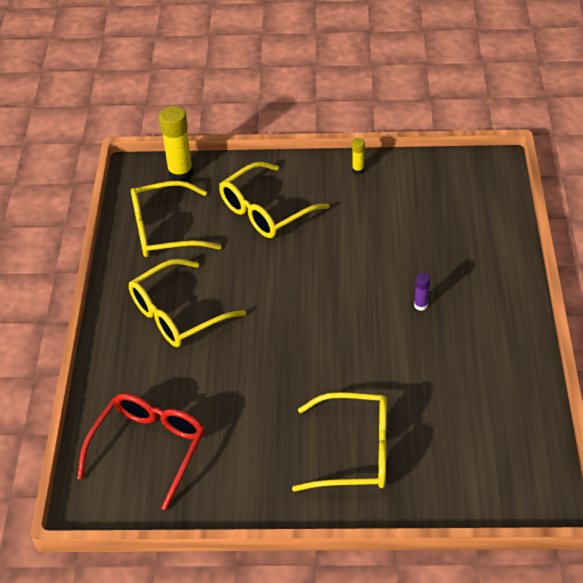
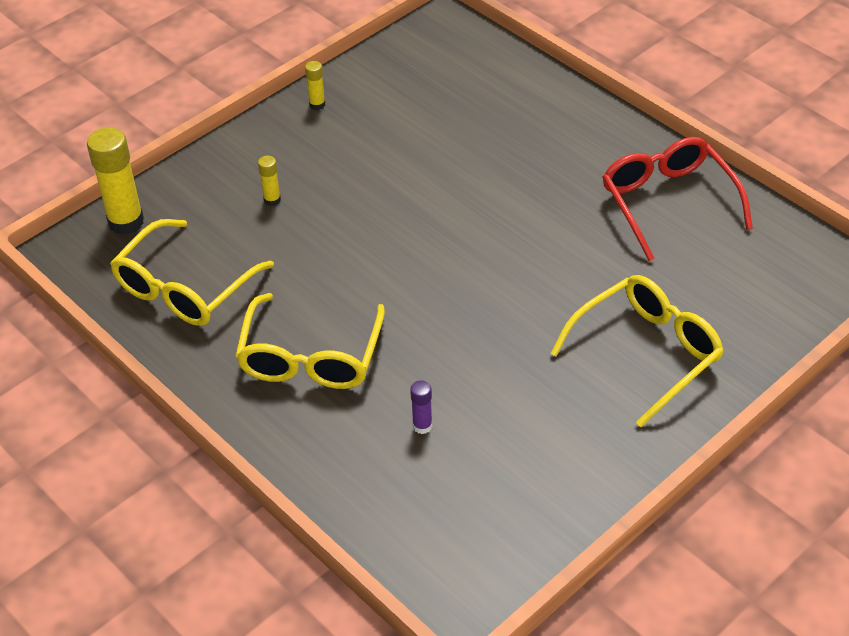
camera: 45 degrees left, 0 degrees up
(148, 449) = (454, 501): red glasses -> red glasses (668, 202)
(265, 211) = (272, 200): yellow glasses -> yellow glue stick
(420, 305) = (537, 187): purple glue stick -> purple glue stick (422, 426)

